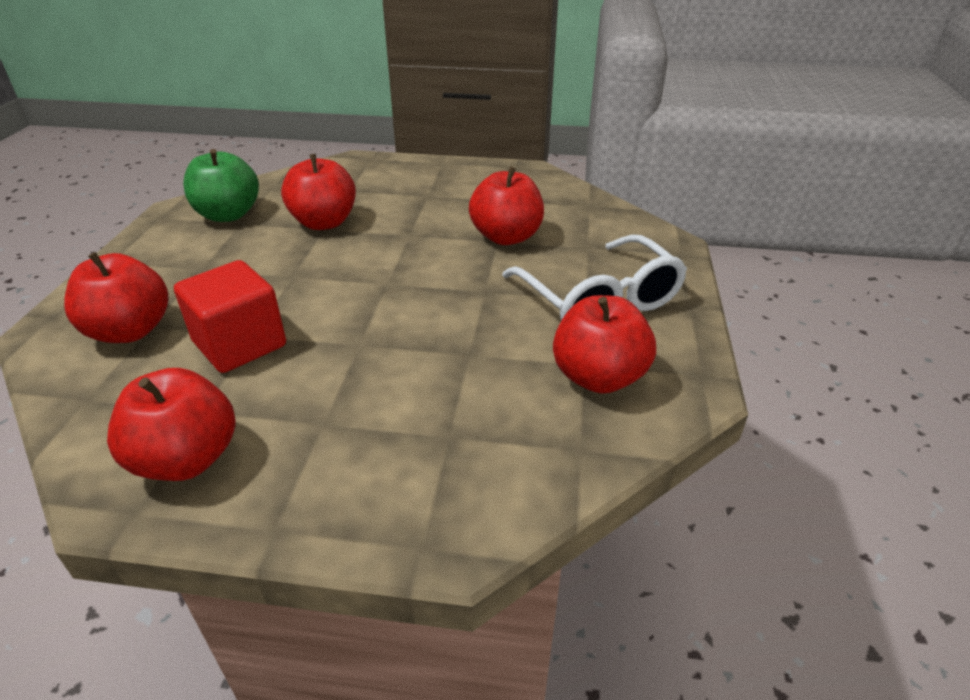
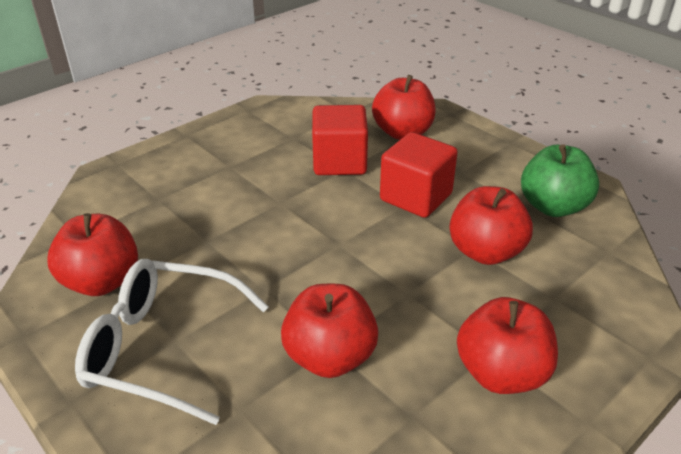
camera: 130 degrees right, 0 degrees up
(187, 459) = (262, 126): red apple -> red apple (501, 373)
(271, 274) = (416, 197): none -> red cube

